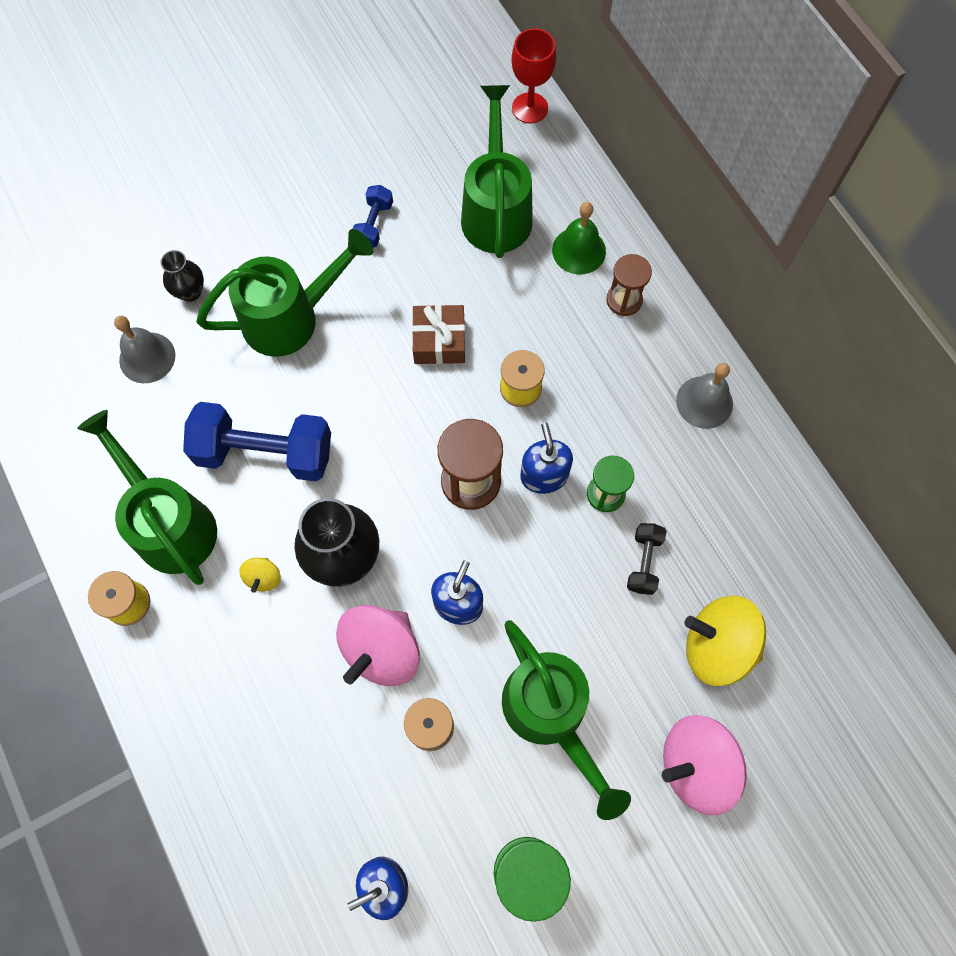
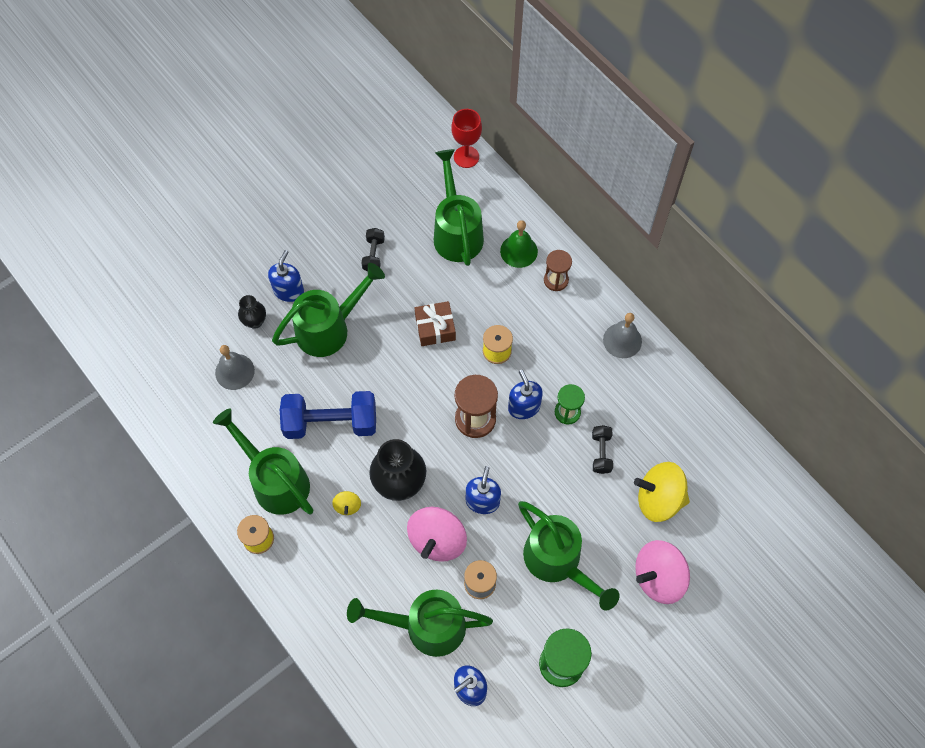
camera: 10 degrees left, 5 degrees down
(246, 256) = (288, 290): none -> blue soap dispenser
(339, 777) = (426, 626): none -> green watering can
(373, 224) = (373, 255): blue dumbbell -> black dumbbell

